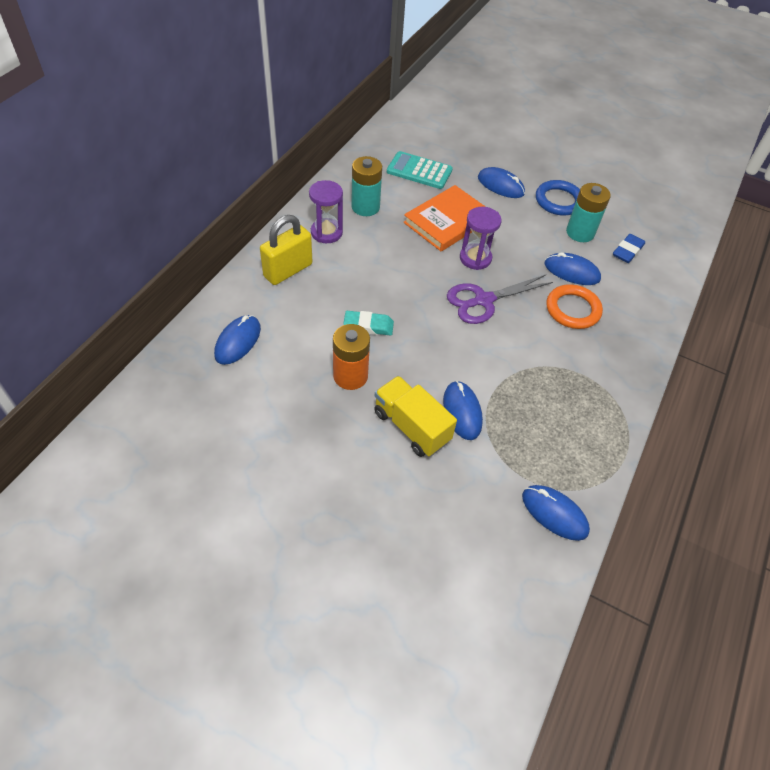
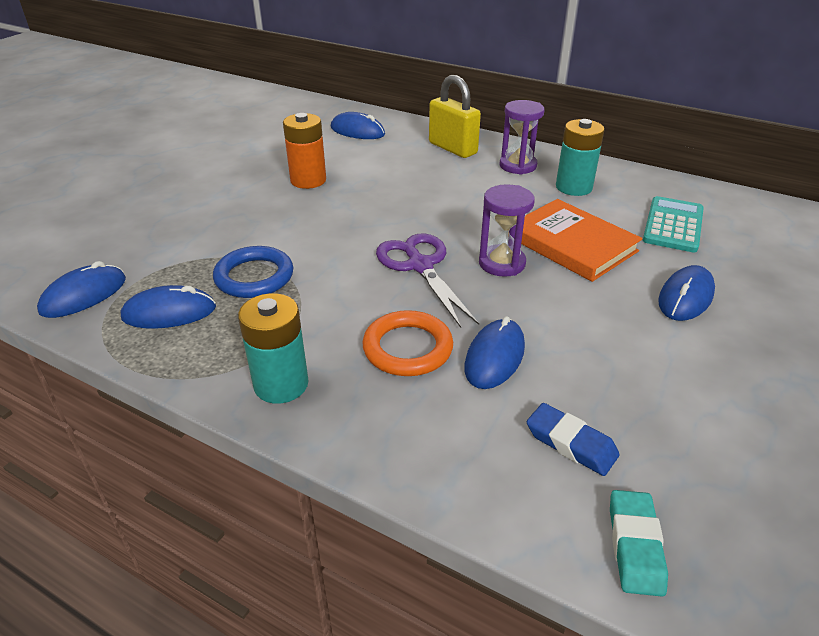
camera: 95 degrees right, 15 degrees down
(368, 326) = (375, 189): turquoise eraser -> turquoise eraser (635, 546)
(411, 426) = (236, 211): yellow truck -> none
(462, 412) = (245, 241): blue mouse -> blue mouse (169, 313)
(558, 201) = (681, 362): blue ring -> blue ring (254, 277)
(580, 232) = (601, 380): turquoise battery -> turquoise battery (281, 384)

